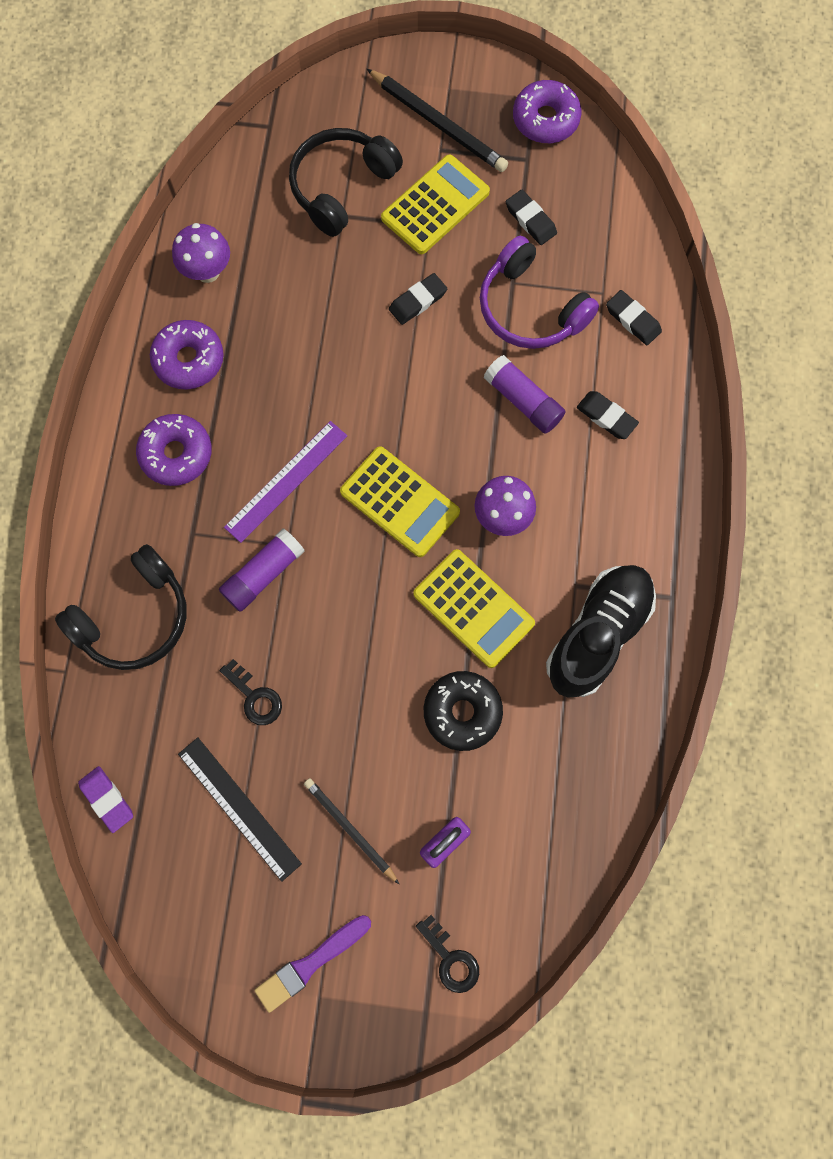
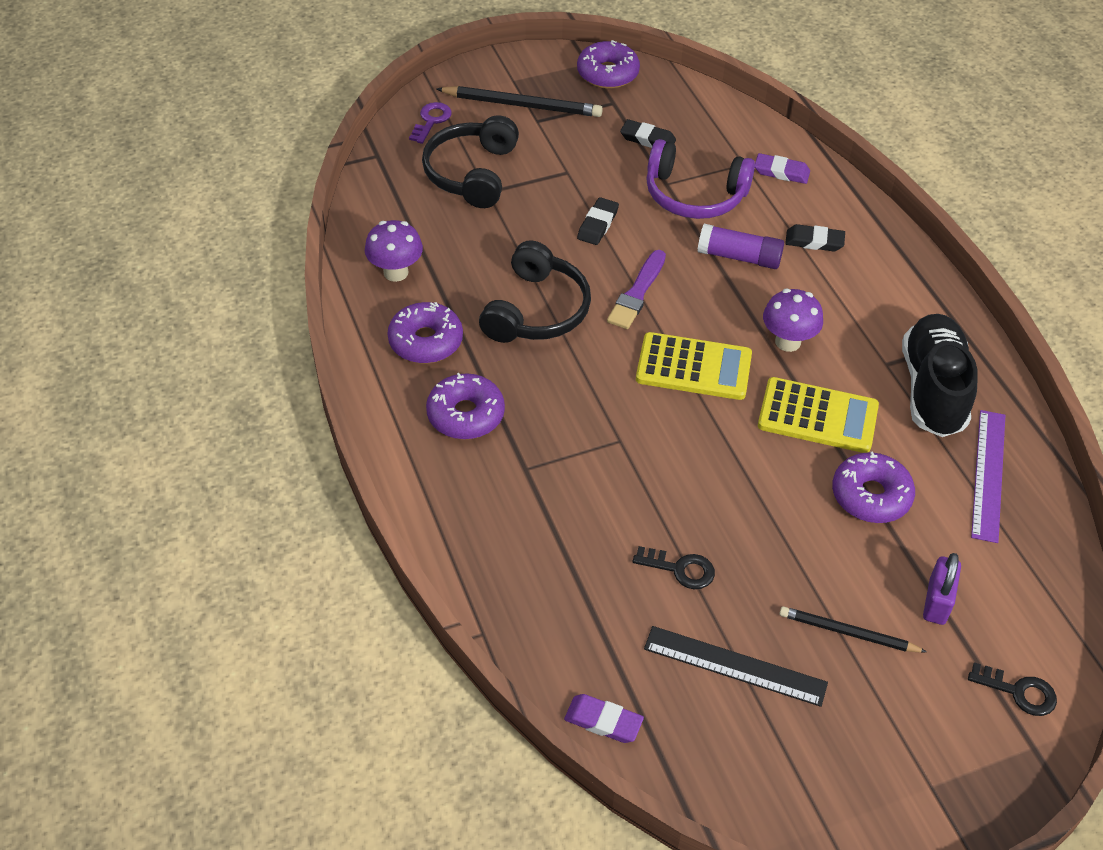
camera: 30 degrees left, 25 degrees down
(135, 617) = (519, 558): black headphones -> black headphones (536, 310)
(263, 574) = (615, 471): purple glue stick -> none
(286, 481) = (582, 393): purple ruler -> purple ruler (988, 474)
(310, 963) = (901, 762): purple brush -> purple brush (637, 293)
(342, 105) = (431, 120): none -> purple key
(435, 205) = (561, 157): yellow calculator -> none
(462, 712) = (871, 496): black donut -> purple donut
(632, 320) = (781, 172): black eraser -> purple eraser

